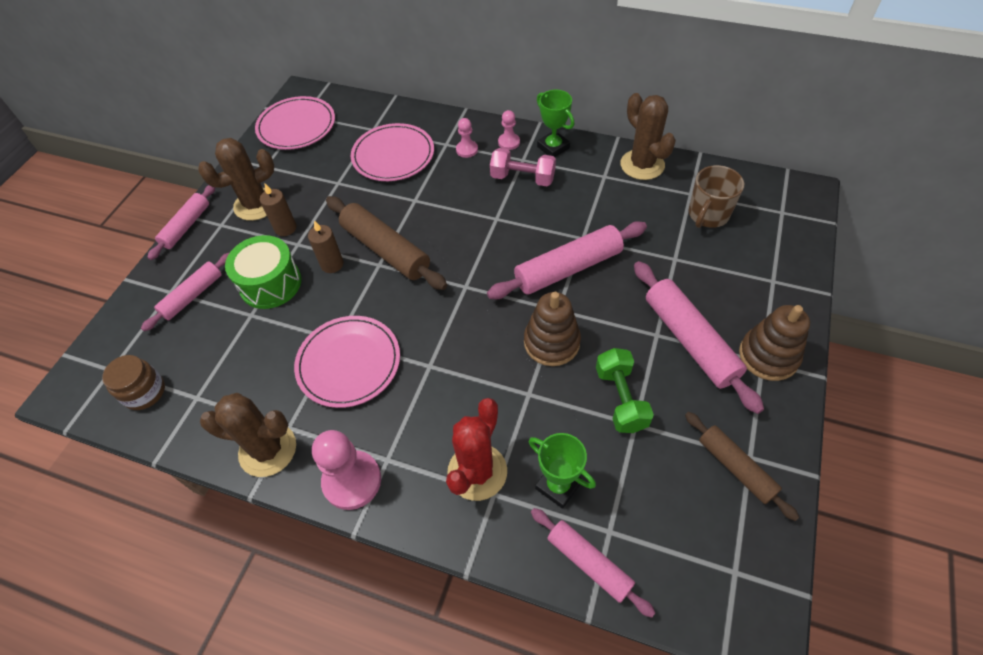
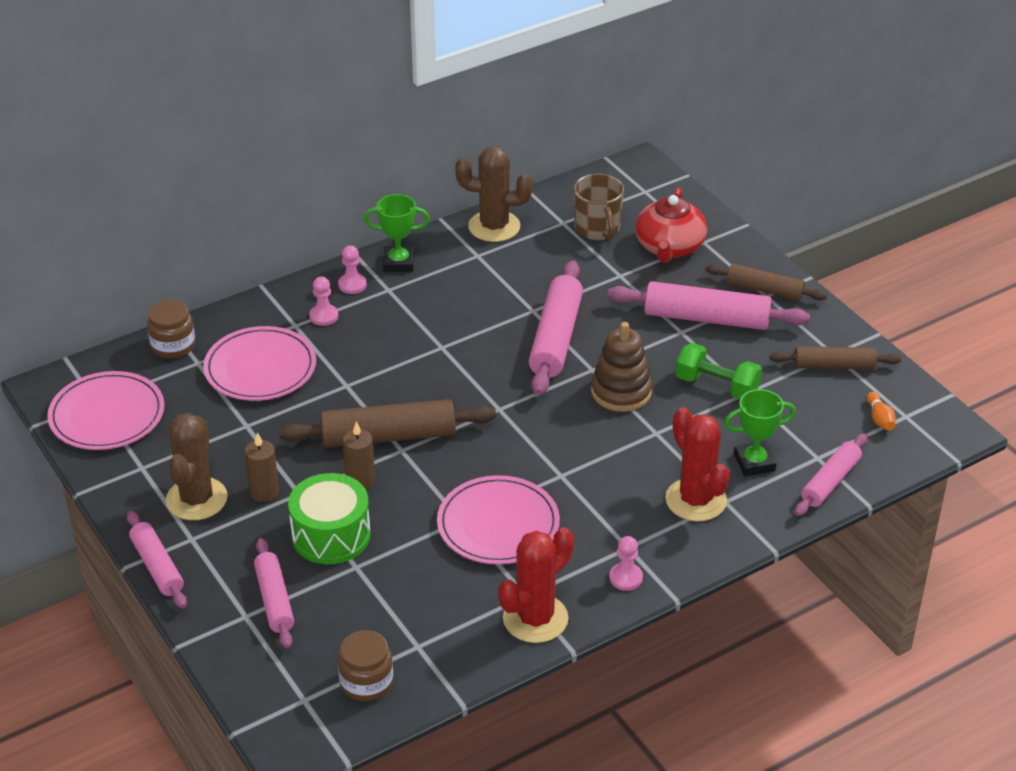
camera: 55 degrees left, 15 degrees down
(268, 450) = (535, 619): brown cactus -> red cactus
(352, 481) = (626, 578): pink pawn -> pink pawn, size x0.53
(377, 111) = (173, 346): none -> brown jar
(522, 178) = (413, 303): pink dumbbell -> none
(589, 563) = (830, 482): pink rolling pin -> pink rolling pin turned 45 degrees counterclockwise
(708, 551) = (880, 419): none -> orange bowling pin
(740, 265) = (669, 247): none -> red teapot
(768, 356) = (765, 290): brown stacking toy -> brown rolling pin

